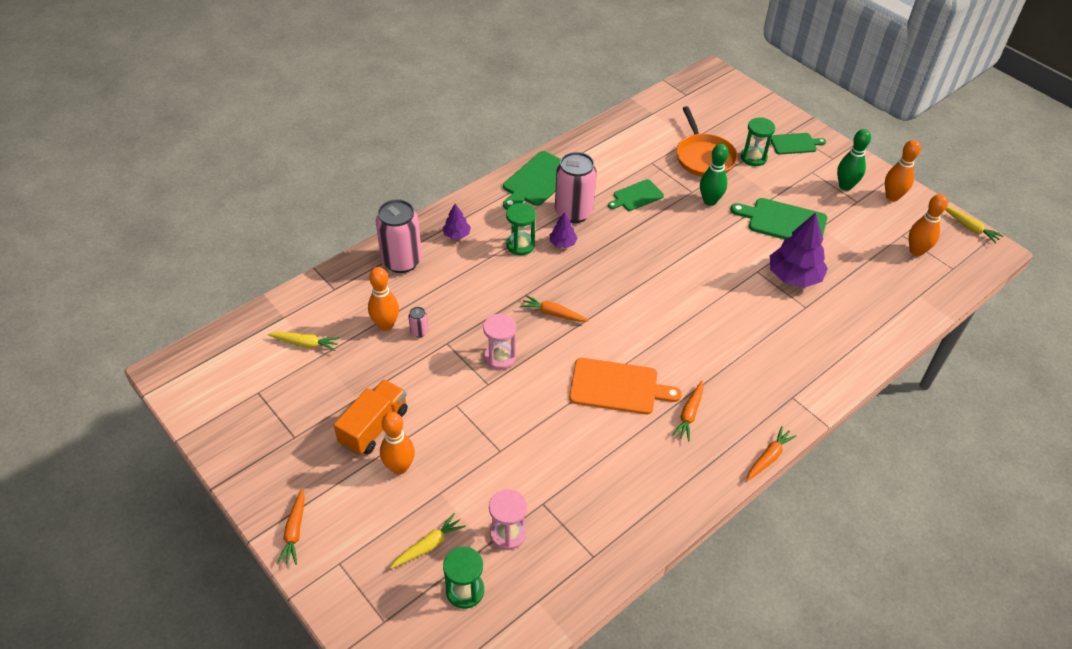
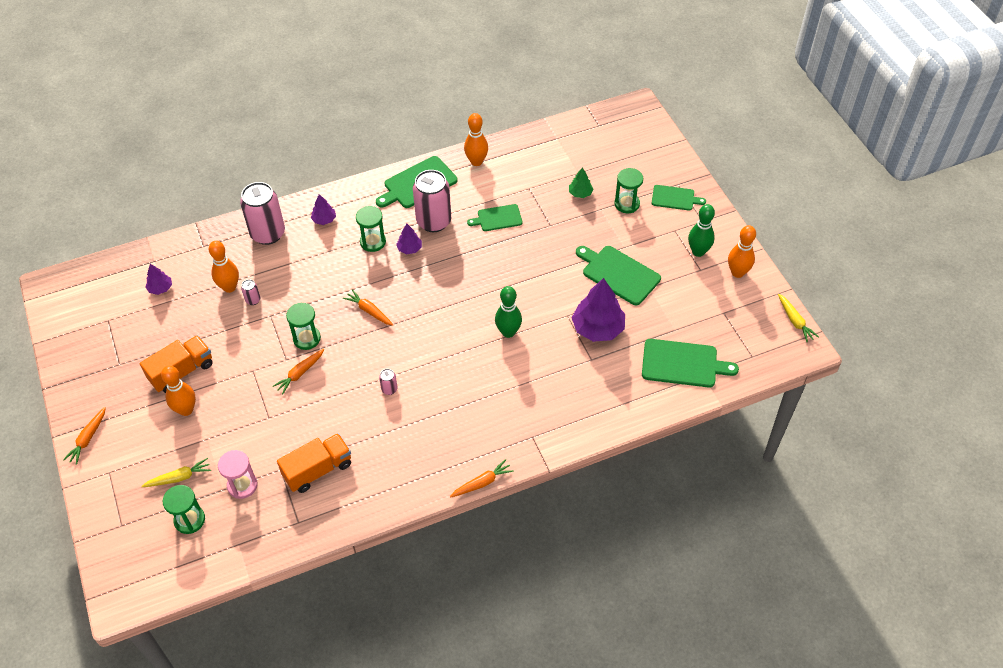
camera: 20 degrees right, 5 degrees up
(305, 344) = (160, 288): yellow carrot -> purple tree
(500, 357) = (307, 338): pink hourglass -> green hourglass
(585, 493) = (318, 470): none -> orange truck
(617, 387) = (389, 389): orange cutting board -> pink can
(689, 414) = (436, 428): orange carrot -> orange carrot (300, 373)
(704, 157) = (580, 193): orange pan -> green tree
(709, 201) = (561, 238): green bowling pin -> green bowling pin (508, 332)
(894, 290) = (683, 364): none -> green cutting board
(916, 251) = (727, 331): orange bowling pin -> orange bowling pin (476, 161)

